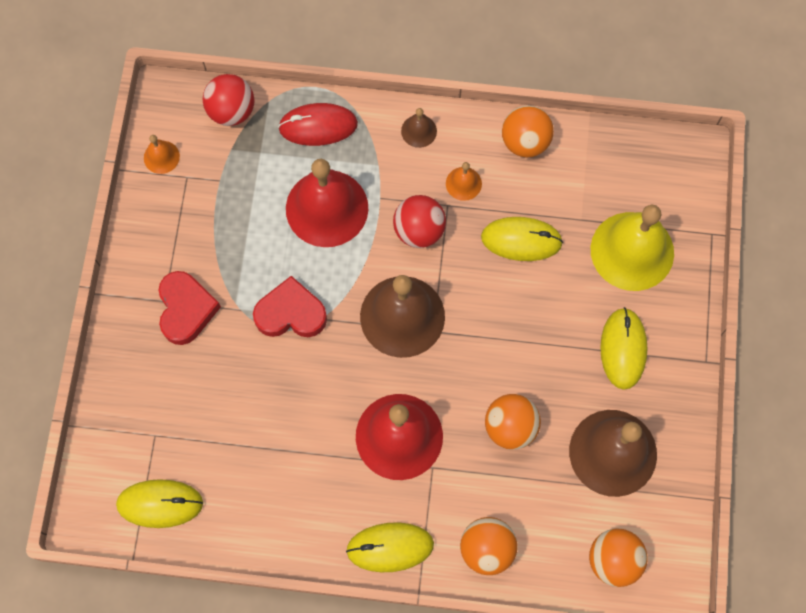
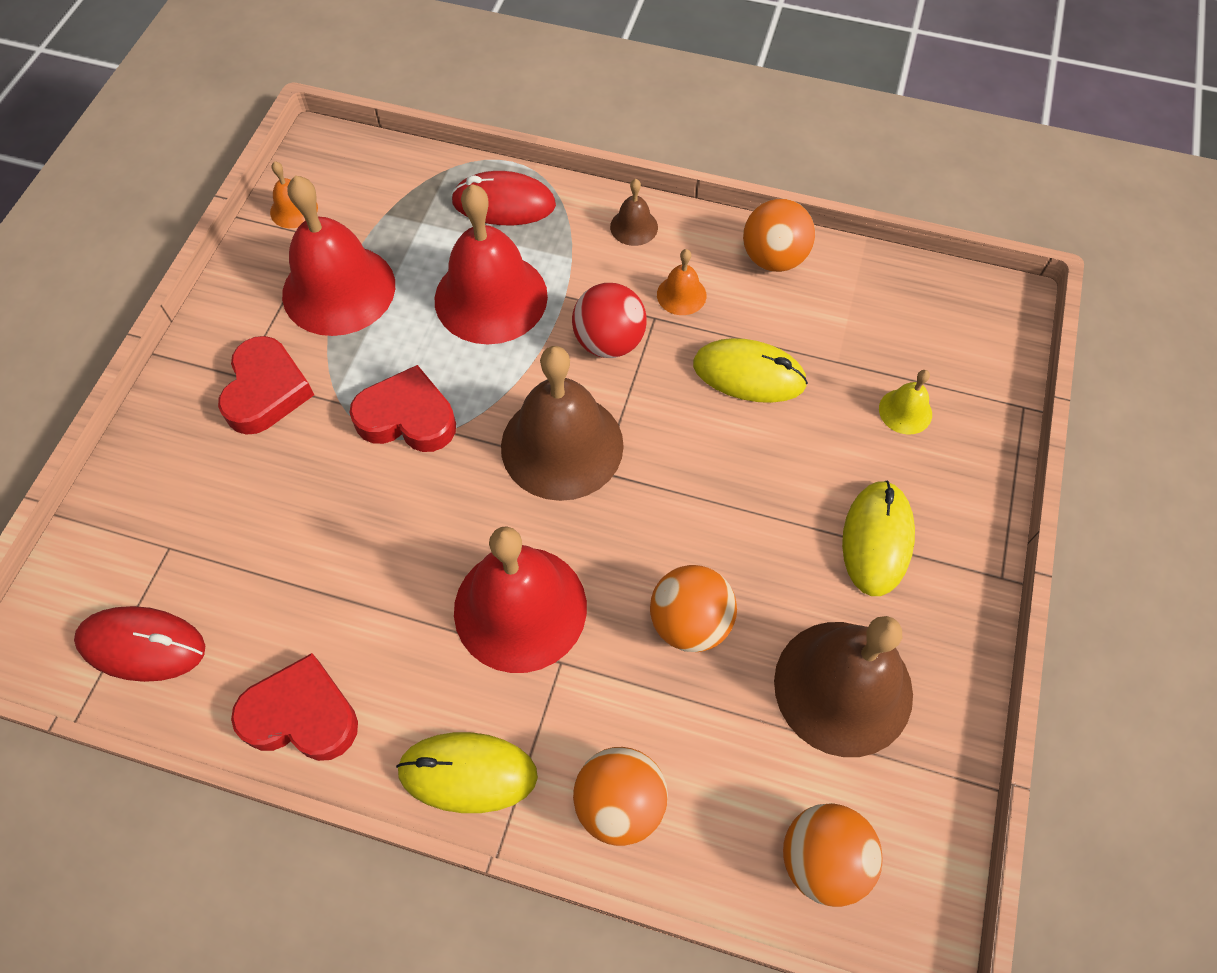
camera: 10 degrees right, 10 degrees down
(160, 504) = (142, 645): yellow mouse -> red mouse
(214, 219) = (339, 289): none -> red bell
(232, 111) = (398, 173): red ball -> none
(276, 530) = (301, 715): none -> red heart
(632, 251) = (905, 411): yellow bell -> yellow bell, size x0.44

